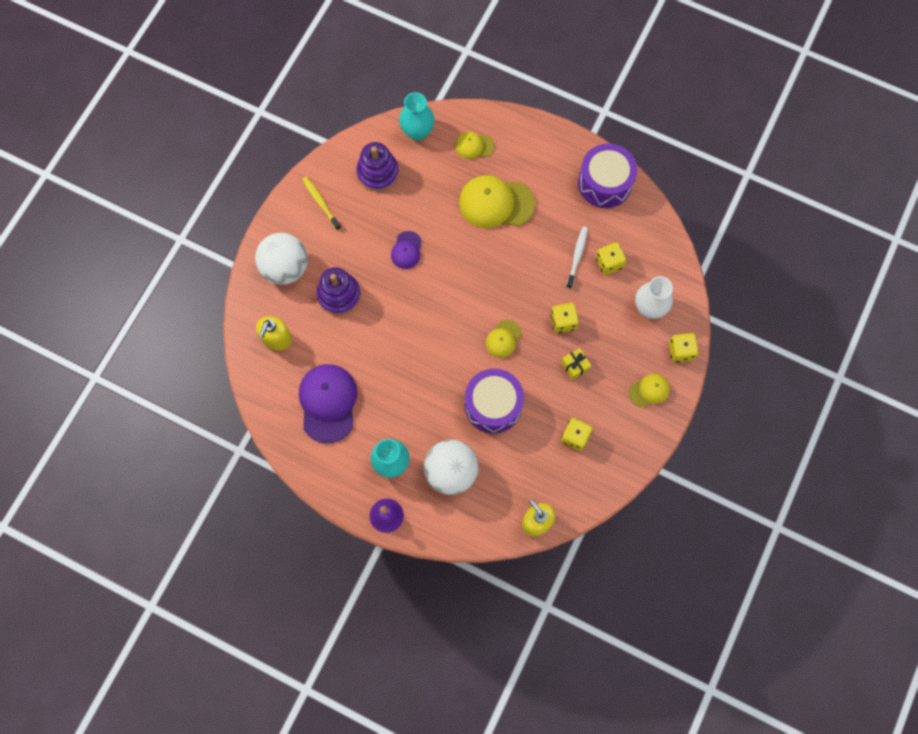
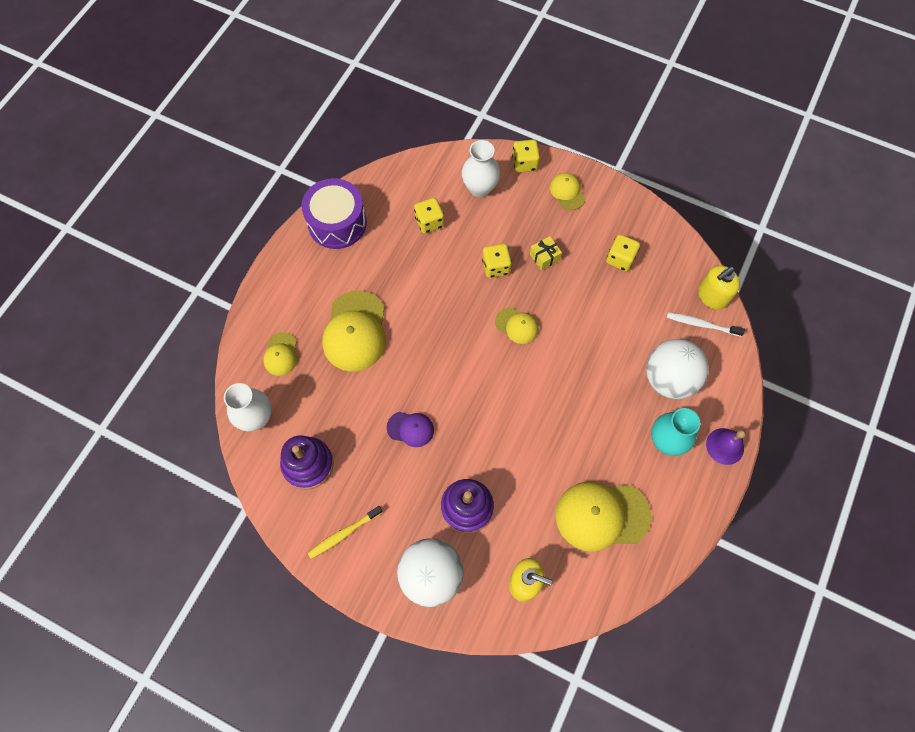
camera: 90 degrees left, 5 degrees down
(328, 403) = (602, 515): purple cap -> yellow cap
(417, 132) = (256, 418): turquoise vase -> white vase
(493, 405) = (592, 336): purple drum -> none
(577, 256) = (421, 252): white toothbrush -> white toothbrush (701, 324)

